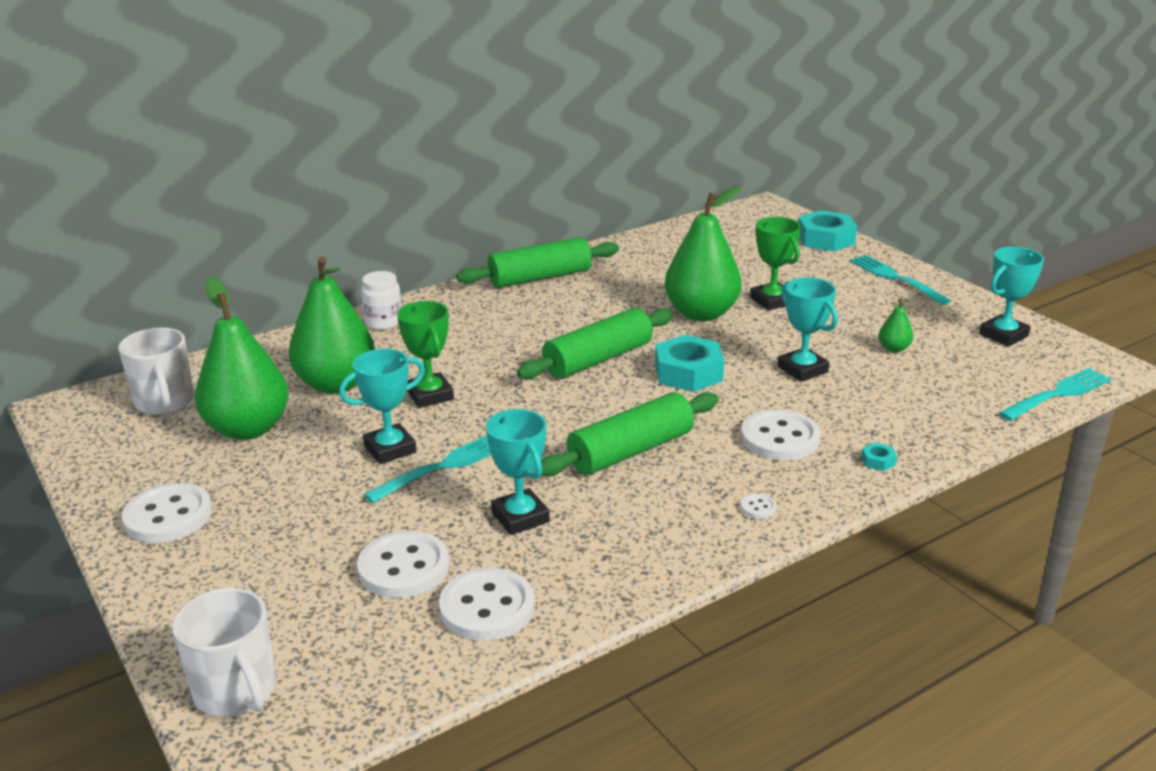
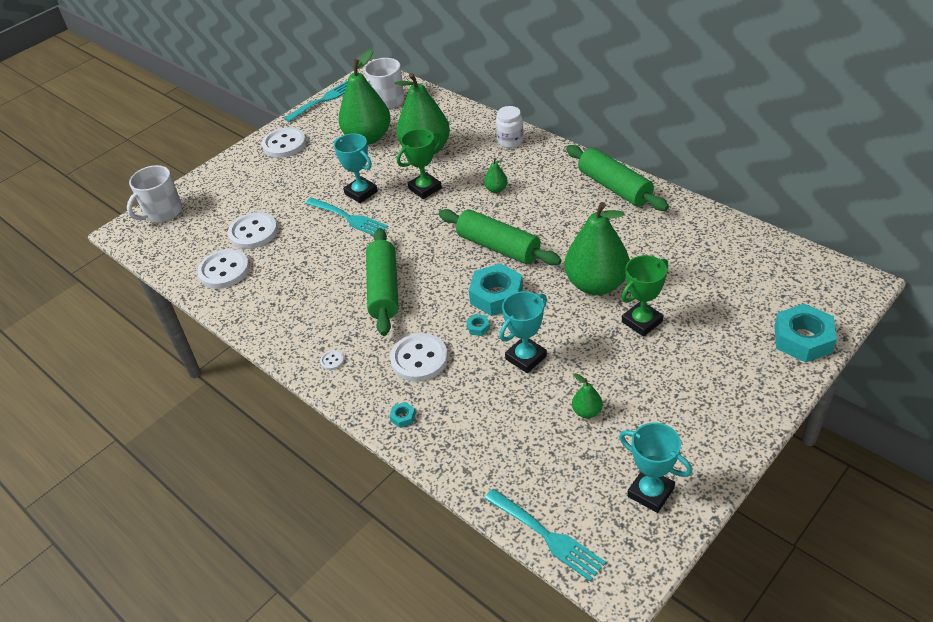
camera: 80 degrees right, 15 degrees up
(480, 345) = (496, 189): none -> green pear
(520, 517) = (304, 261): turquoise trophy -> none
(630, 451) = (384, 289): green rolling pin -> green rolling pin turned 45 degrees clockwise
(739, 391) = (478, 327): none -> turquoise nut
(896, 279) = (738, 401): turquoise fork -> turquoise fork (322, 101)

